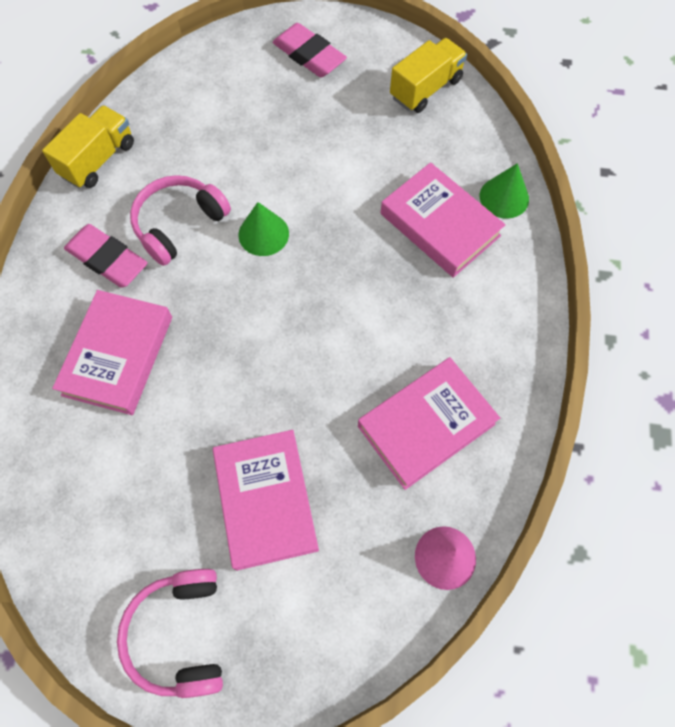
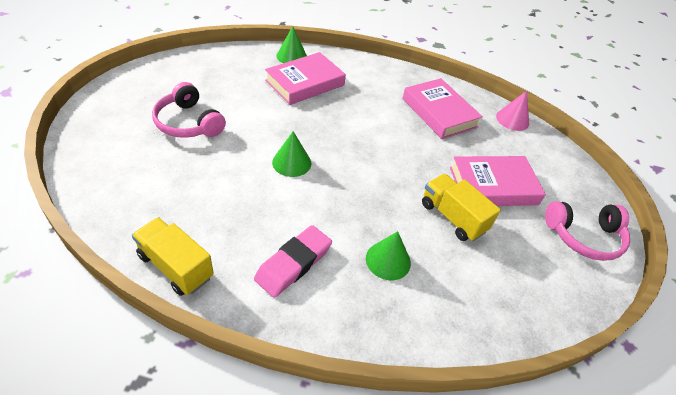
camera: 90 degrees left, 20 degrees down
(118, 355) = (388, 260): pink book -> green cone
(179, 224) = (269, 211): pink headphones -> pink headphones (188, 123)
(309, 55) = (125, 115): pink eraser -> none
(425, 89) = (191, 68): yellow truck -> yellow truck (452, 217)

